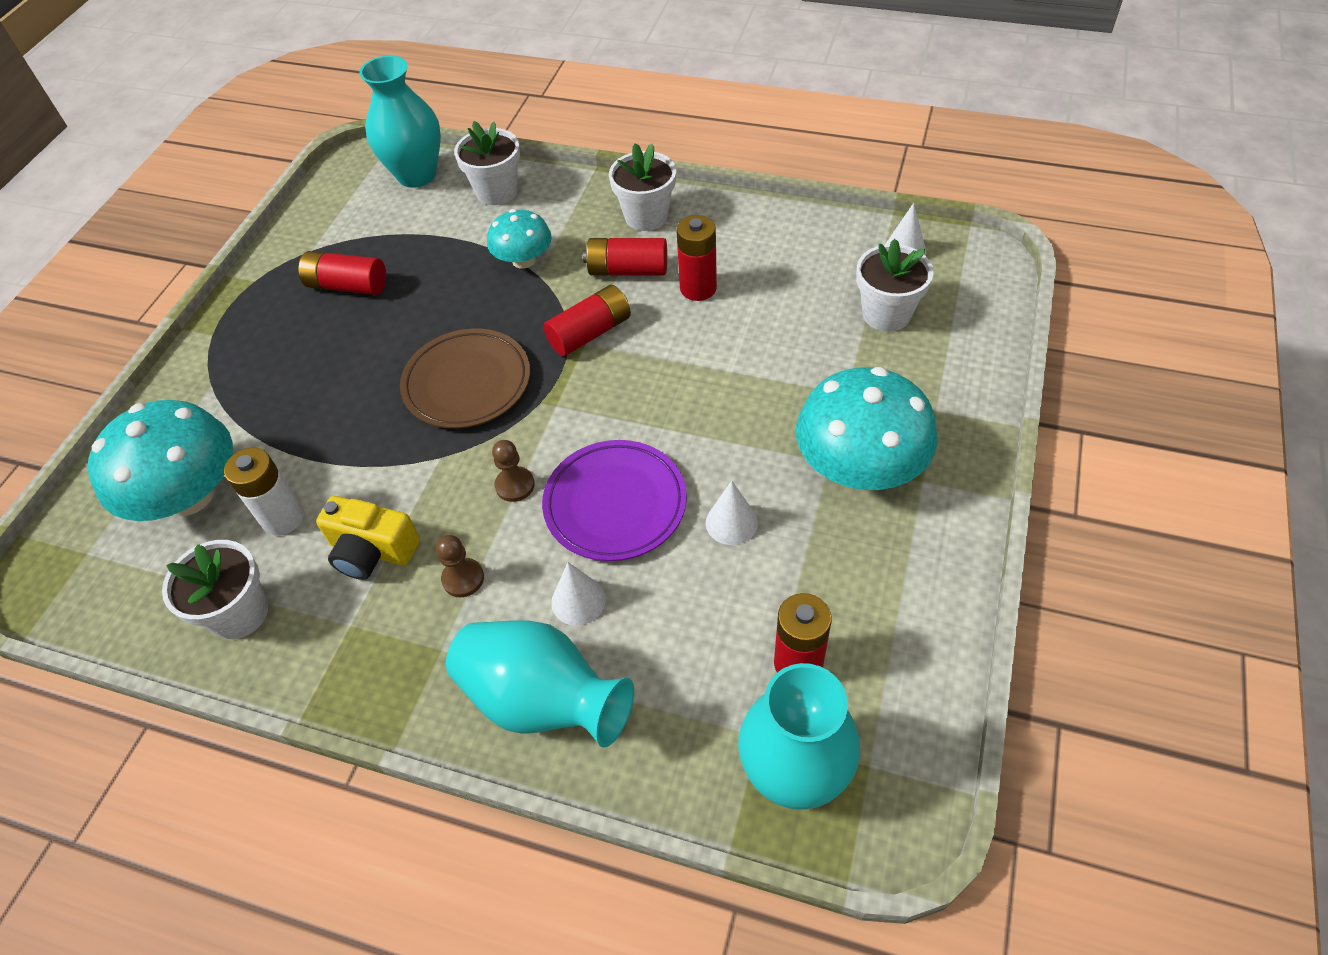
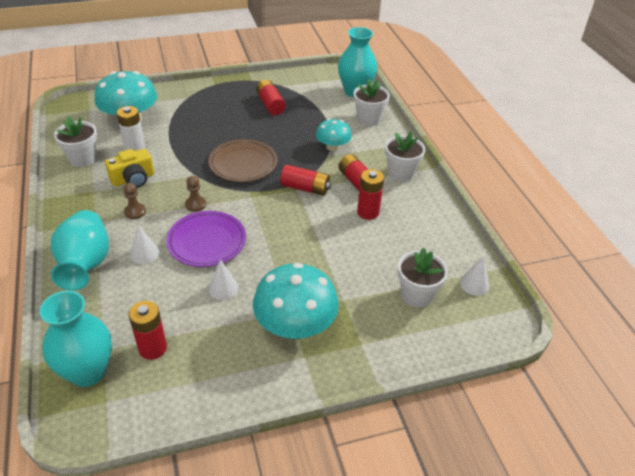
camera: 50 degrees right, 10 degrees down
(372, 551) = (133, 179): yellow camera -> yellow camera turned 105 degrees counterclockwise

